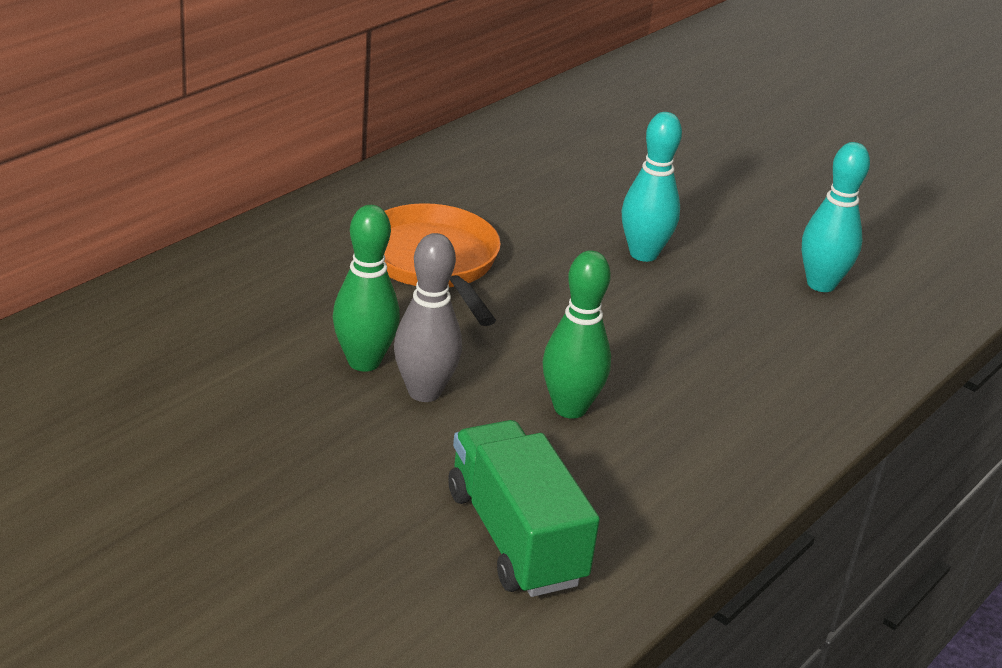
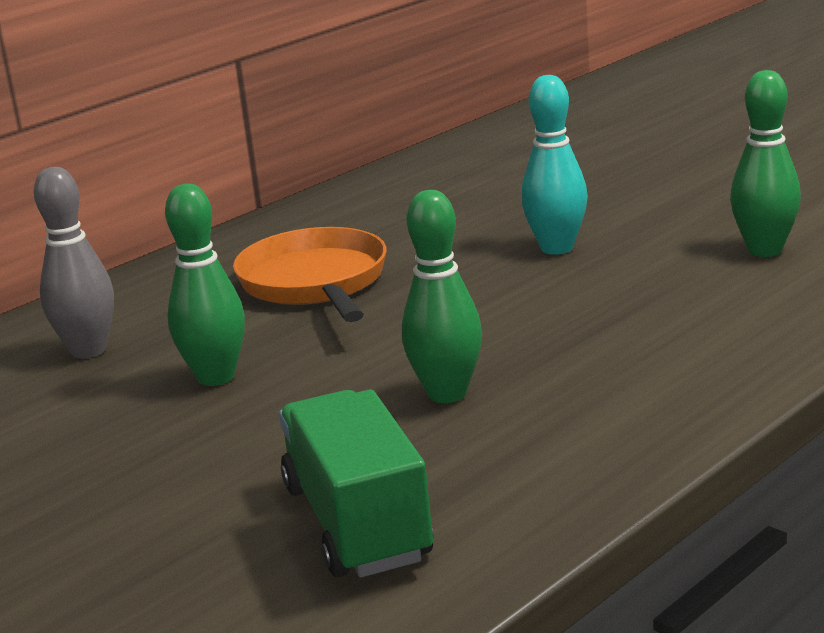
camera: 10 degrees right, 10 degrees down
(424, 392) = (279, 397): grey bowling pin -> grey bowling pin (88, 350)
(821, 284) = (764, 250): turquoise bowling pin -> green bowling pin

